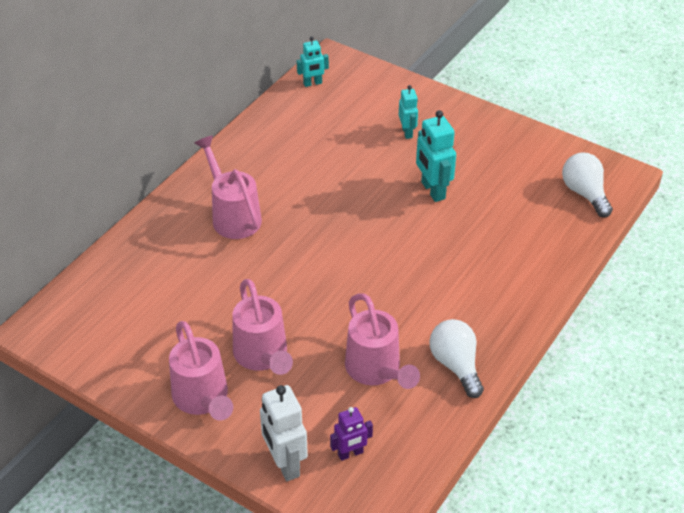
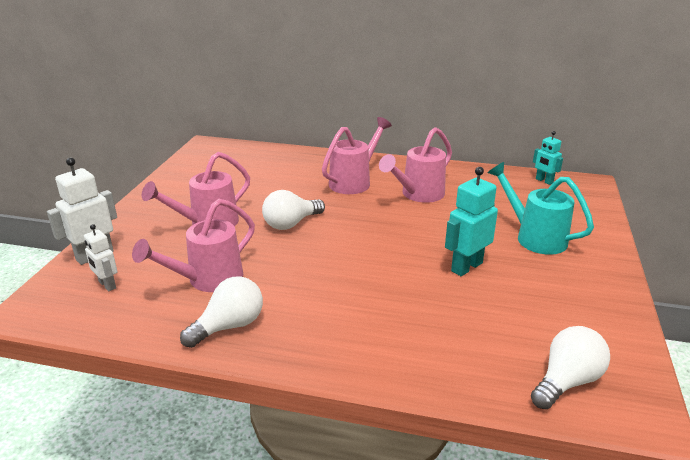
camera: 70 degrees right, 15 degrees down
(203, 399) = (157, 209): pink watering can -> pink watering can (418, 194)
(299, 288) = (291, 224): none -> white light bulb
(350, 453) = (107, 285): purple robot -> white robot
(407, 132) = (535, 237): turquoise robot -> turquoise watering can

